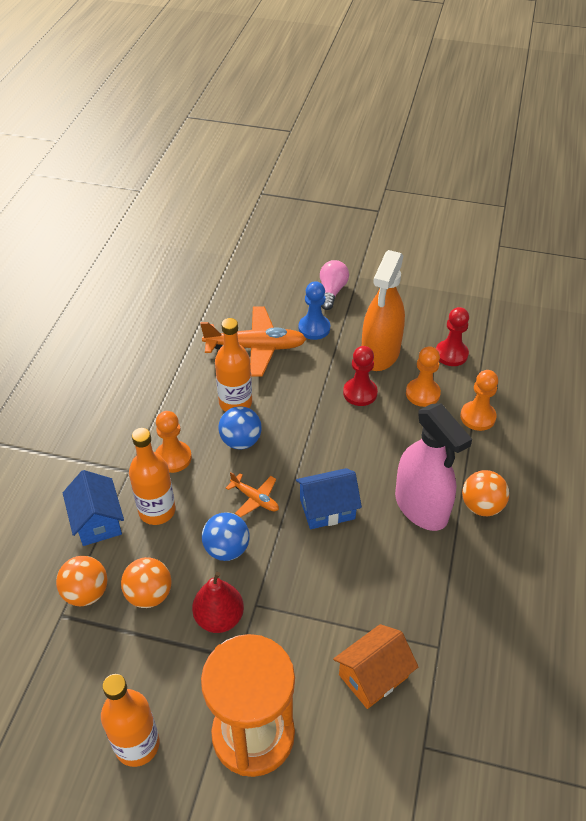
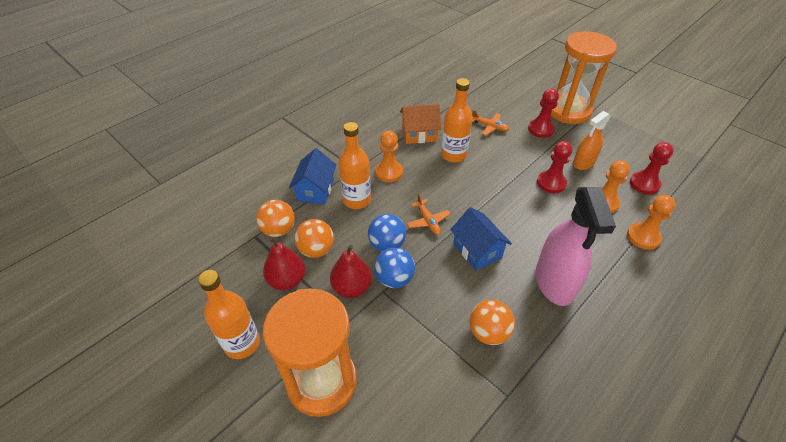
camera: 30 degrees right, 0 degrees up
(139, 647) = (287, 280): none -> red pear
(241, 441) = (442, 180): blue ball -> blue ball (394, 279)
(256, 347) = (490, 127): orange plane -> orange plane, size x0.50
(314, 328) = (540, 129): blue pawn -> red pawn
(327, 509) = (477, 250): blue house -> blue house turned 45 degrees clockwise
(332, 292) = (568, 111): pink light bulb -> orange hourglass
(373, 676) = (439, 389): orange house -> orange house (419, 134)
(380, 354) = (583, 163): orange spray bottle -> orange spray bottle, size x0.59
(481, 506) = (609, 304): orange ball -> orange ball (488, 332)

